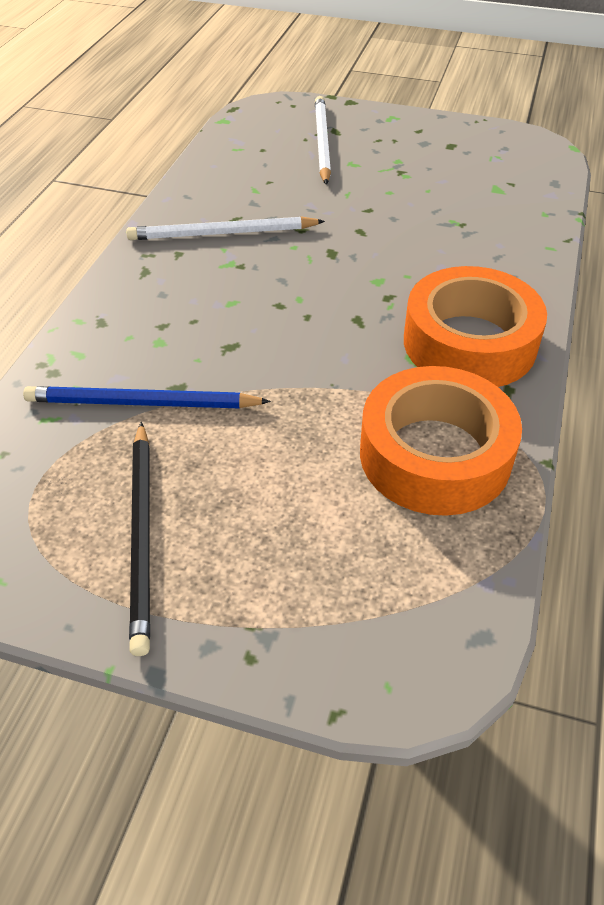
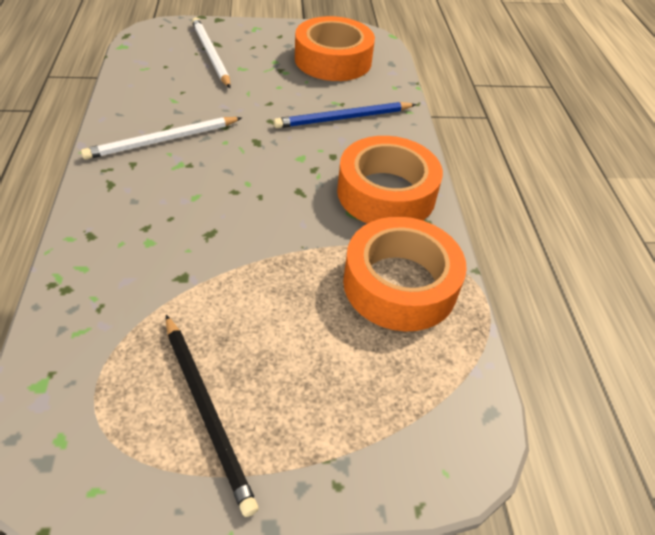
camera: 25 degrees left, 0 degrees up
(142, 403) = (157, 298): blue pencil -> blue pencil (343, 118)
(475, 168) = (333, 60): none -> orange tape

